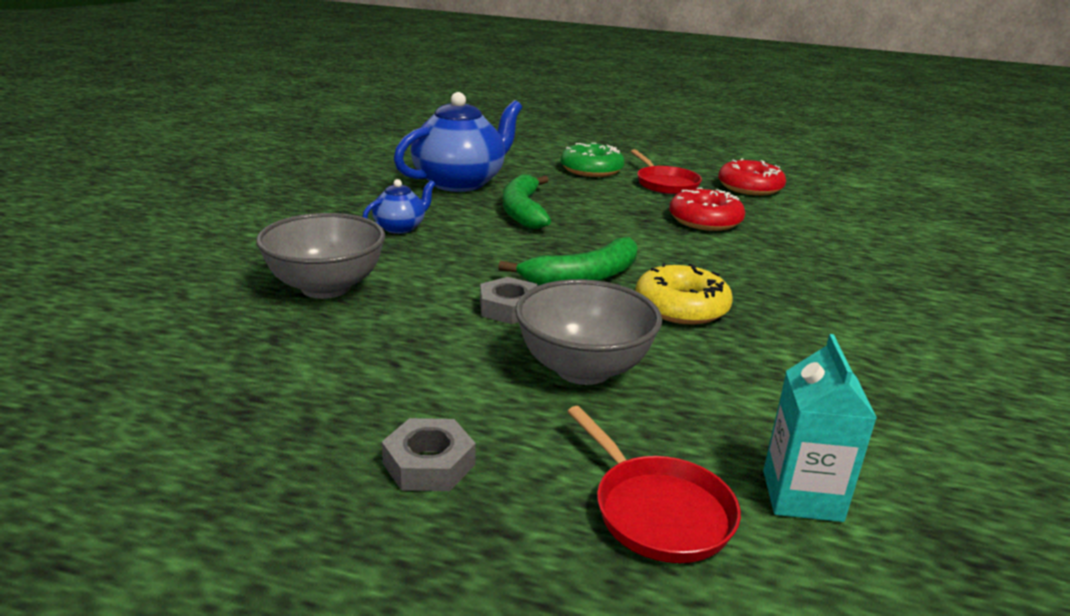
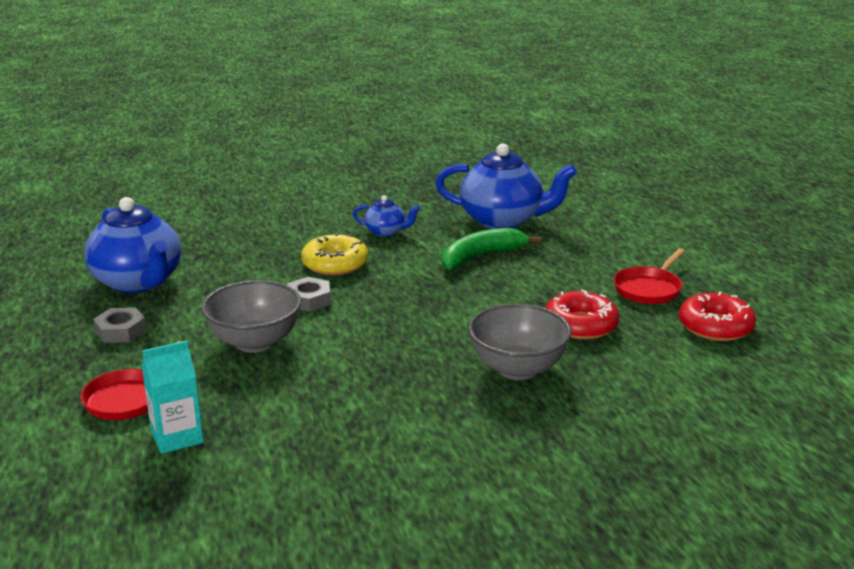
camera: 60 degrees right, 0 degrees up
(281, 406) = (138, 282): none -> blue teapot
(326, 287) = (271, 245): grey bowl -> grey bowl (517, 369)
(584, 277) = (389, 308): green banana -> none
(591, 170) = (626, 252): green donut -> none
(681, 307) = (384, 352): yellow donut -> yellow donut (335, 264)

